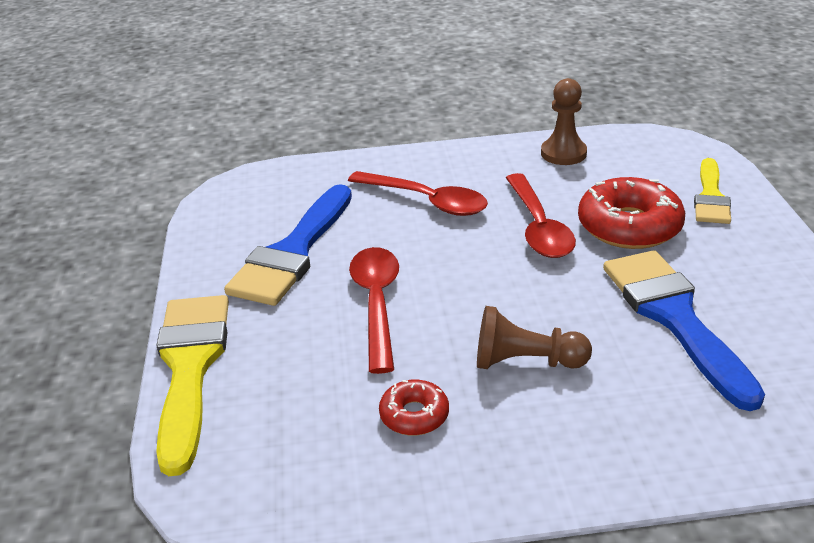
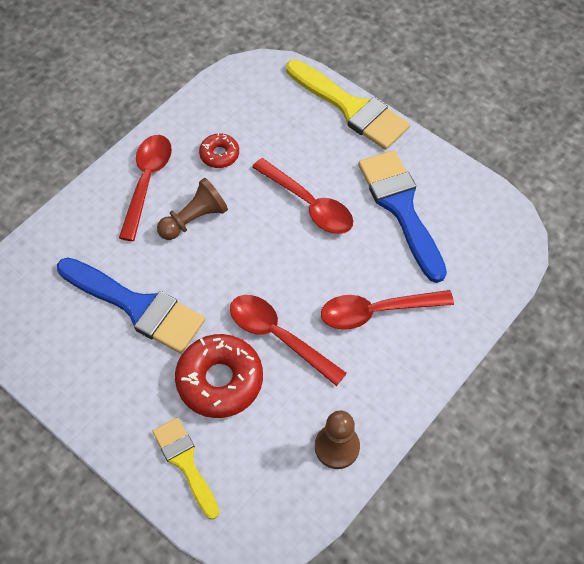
camera: 135 degrees right, 25 degrees up
(549, 441) = (147, 182): none -> red spoon

